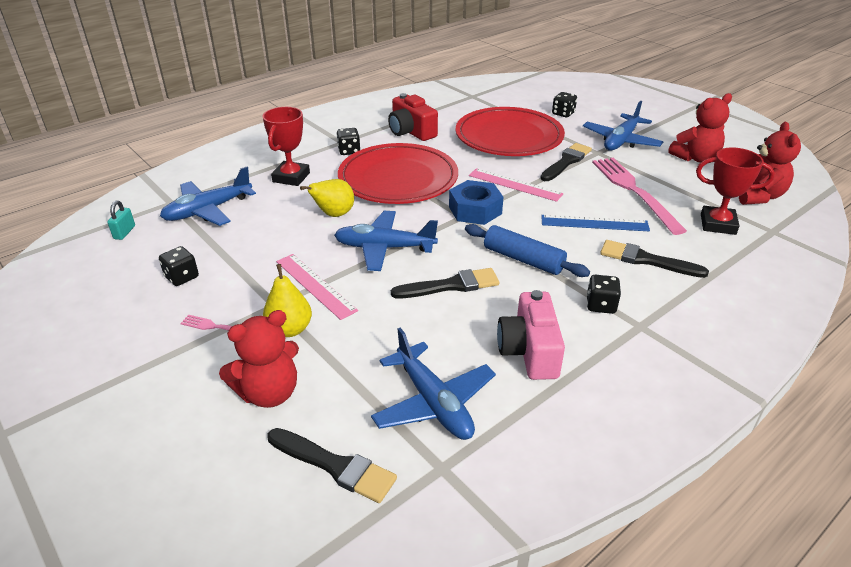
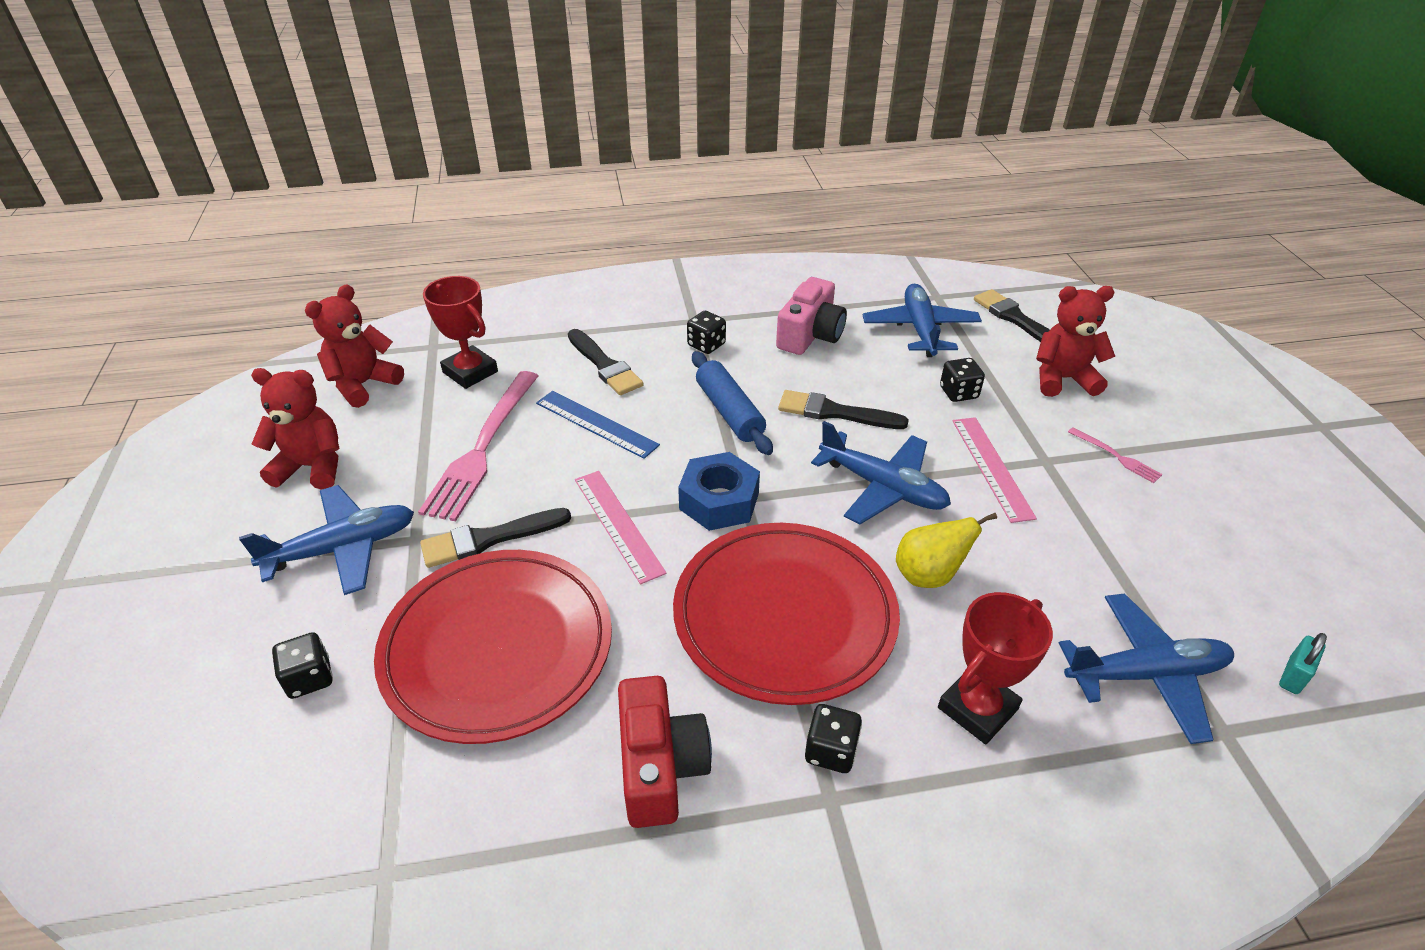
camera: 150 degrees left, 5 degrees up
(182, 277) = (1171, 542): black dice -> black dice (958, 393)
(290, 329) = (1033, 427): yellow pear -> none

